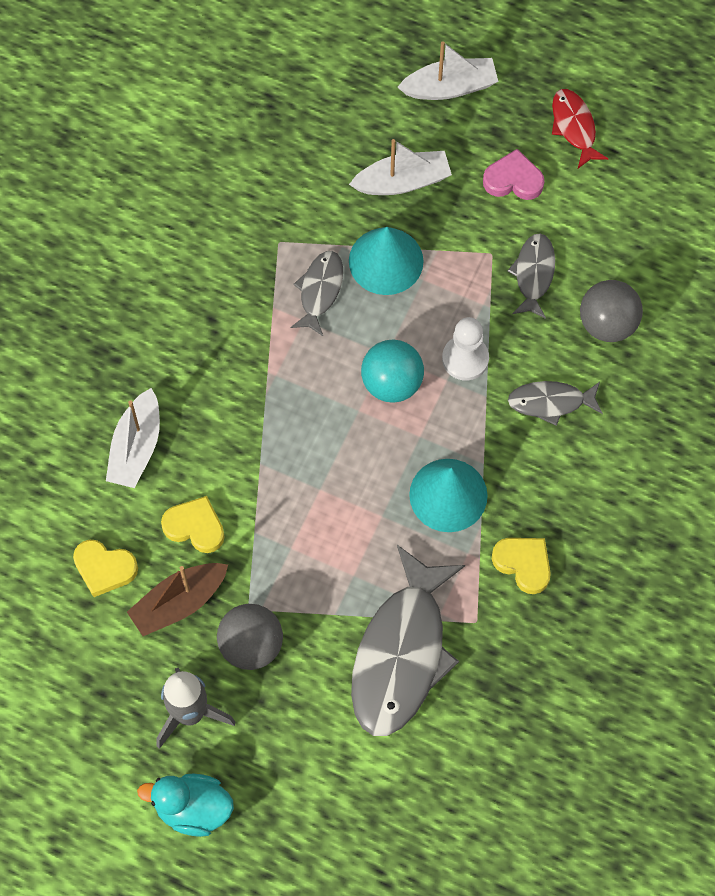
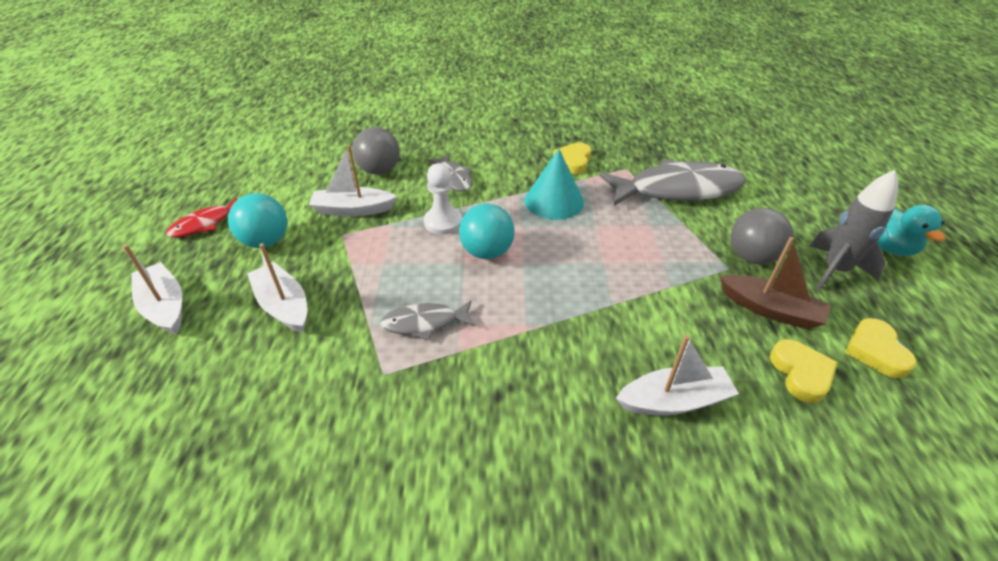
camera: 115 degrees left, 25 degrees down
(195, 527) = (702, 324): yellow heart -> yellow heart (875, 351)
(386, 261) = (374, 290): turquoise cone -> none
(513, 180) = (266, 241): pink heart -> turquoise ball
(533, 274) = (353, 210): grey fish -> white boat

